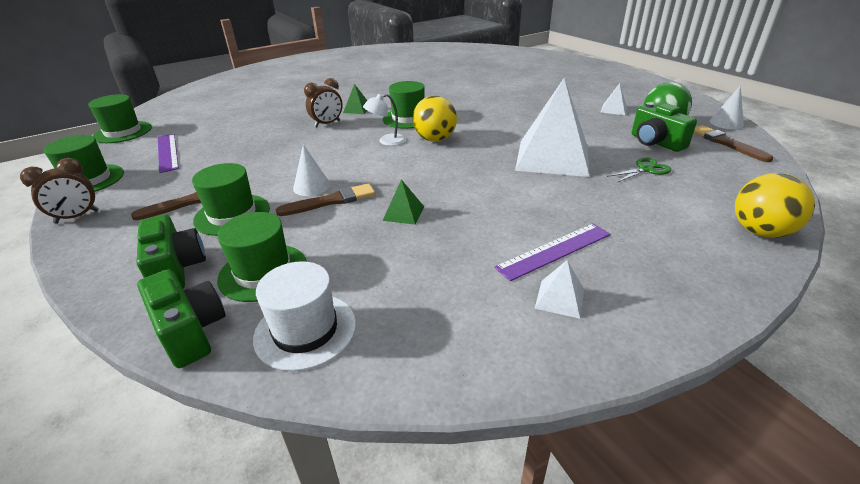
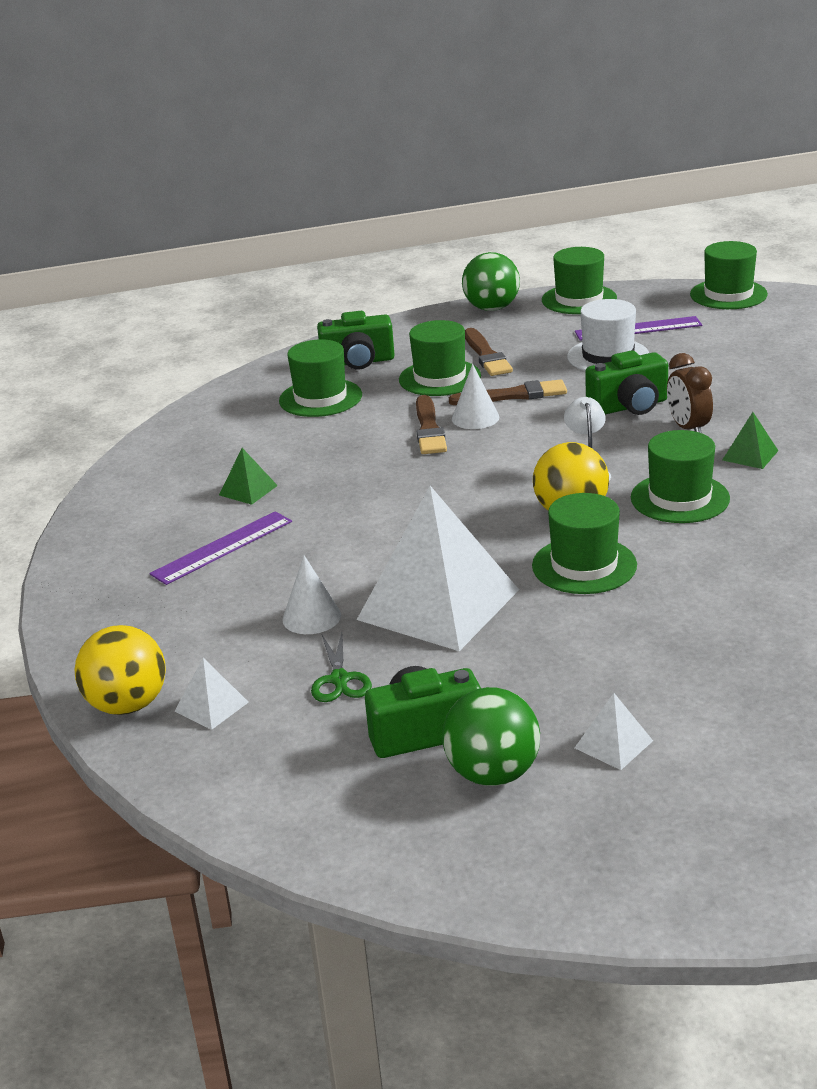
camera: 110 degrees right, 5 degrees down
(77, 217) = (492, 308): brown clock -> green ball
(190, 331) = (267, 375): green camera -> green camera (629, 406)
(305, 330) = (227, 417): white hat -> white hat (608, 356)
(403, 213) = (368, 469): green pyramid -> green pyramid (248, 490)
(486, 130) = (584, 565): none -> green hat
(554, 251) = (222, 547): purple ruler -> purple ruler turned 60 degrees clockwise
(560, 298) = (155, 532): white pyramid -> white pyramid (211, 706)
(726, 123) = (453, 878): white cone -> white cone (311, 617)
(726, 143) = (366, 820): brown brush -> brown brush (513, 395)

